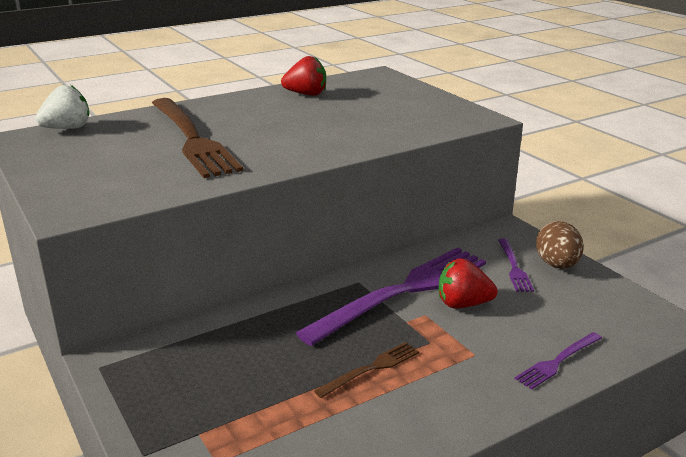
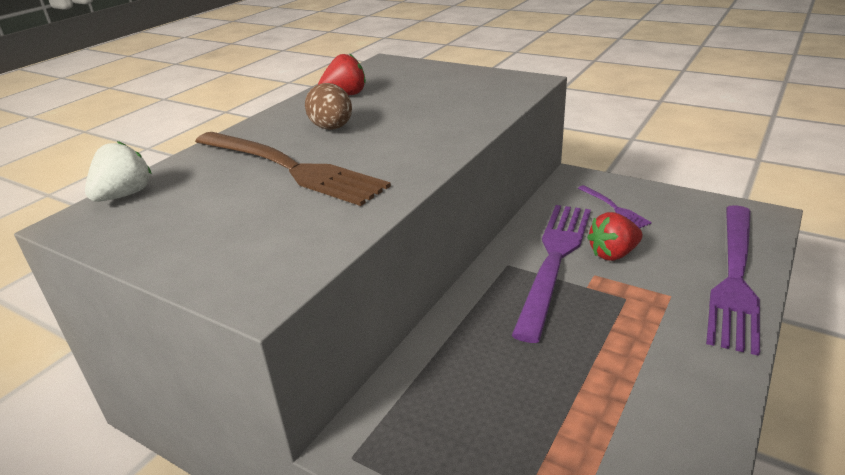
camera: 25 degrees left, 5 degrees up
(371, 369) = (609, 343): brown fork -> none
(557, 265) = (642, 195): brown egg -> brown egg (332, 128)
(557, 361) = (734, 277): purple fork -> purple fork, size x2.23

